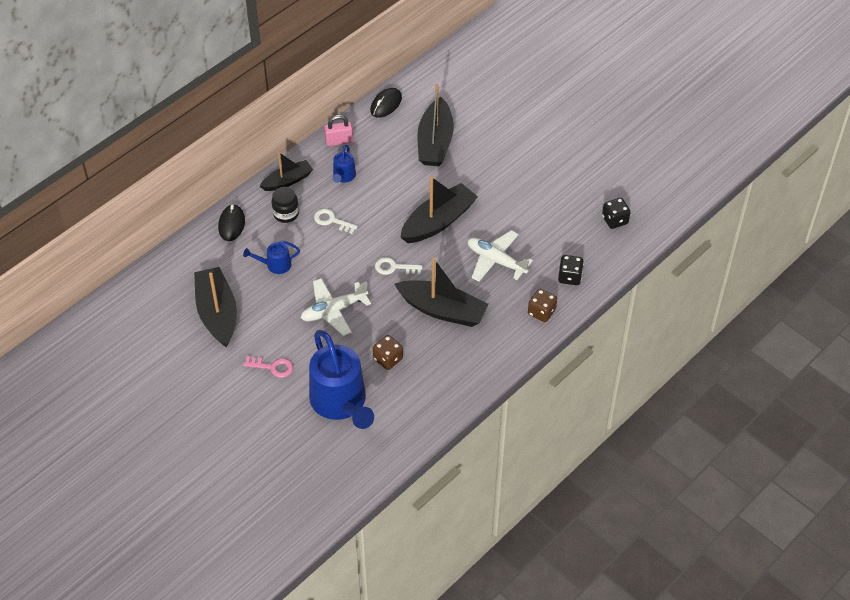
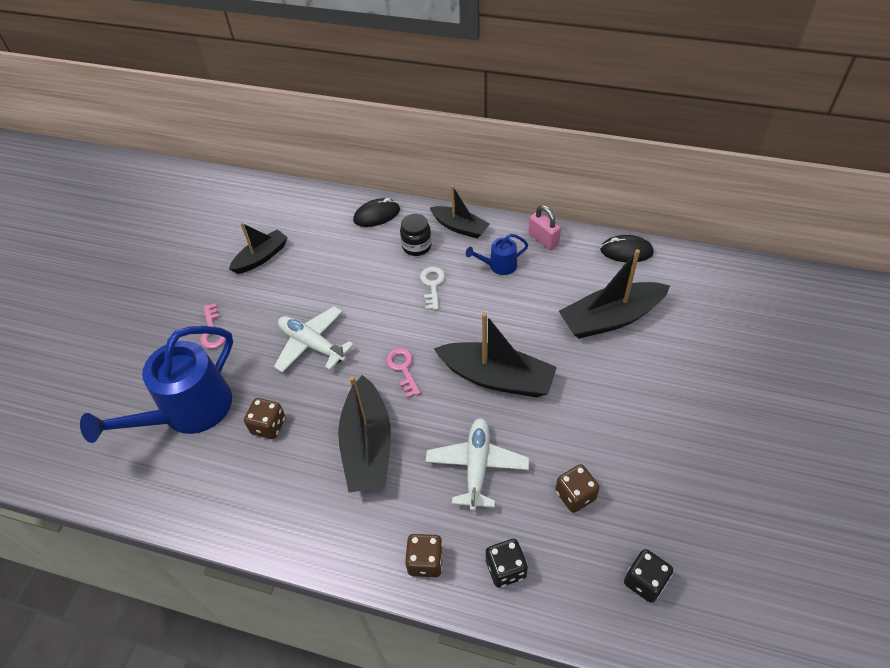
camera: 65 degrees right, 0 degrees up
(217, 313) = (261, 257): black boat -> black boat, size x0.62
(275, 265) = (346, 270): blue watering can -> none
(394, 267) = (403, 369): white key -> pink key
(546, 224) = (575, 495): none -> brown dice

